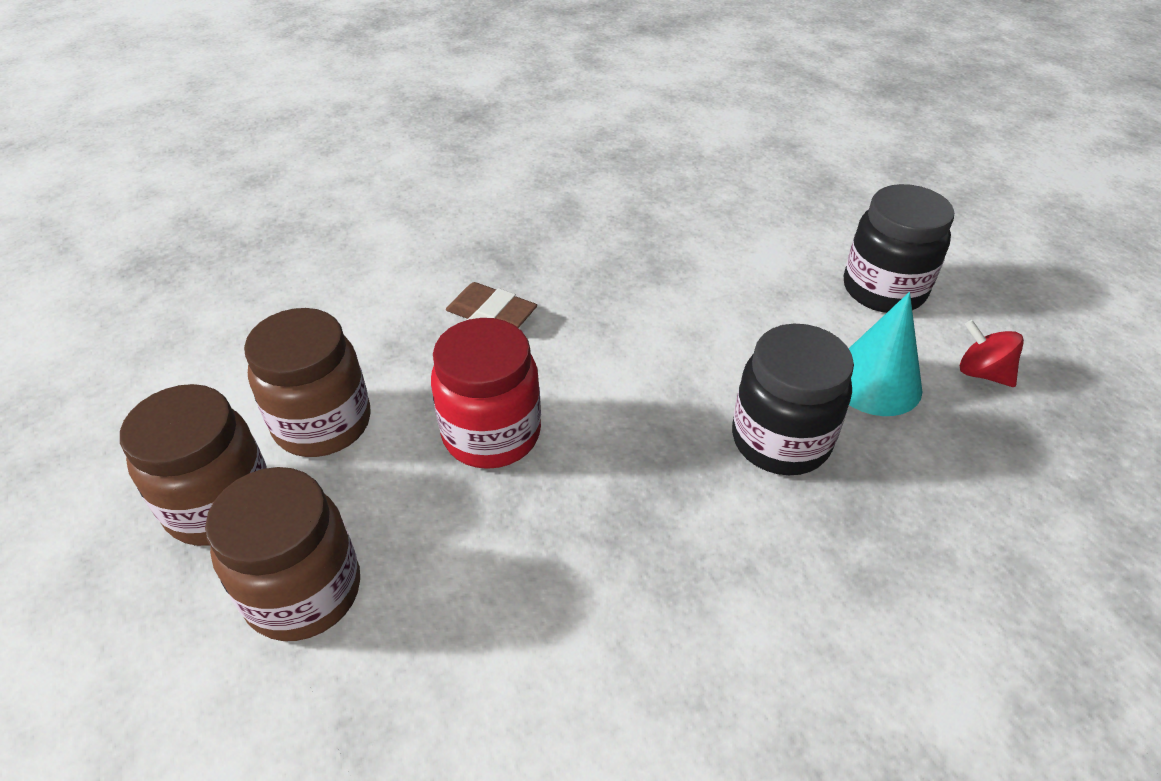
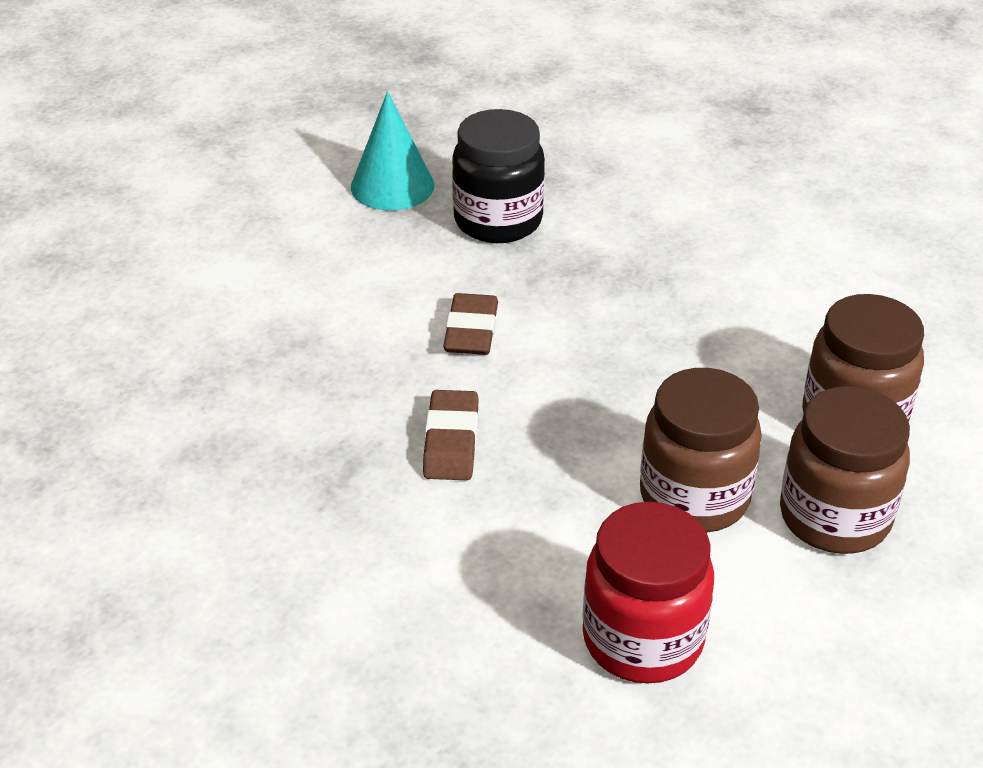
camera: 115 degrees left, 5 degrees down
(491, 434) = (615, 378): red jar -> red jar (642, 639)
(614, 365) = (471, 331): none -> brown eraser
(883, 290) = (252, 196): black jar -> none
(982, 373) = (345, 138): red spinning top -> none

